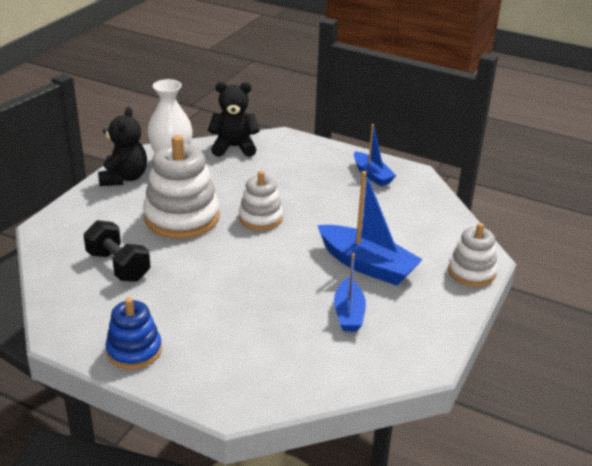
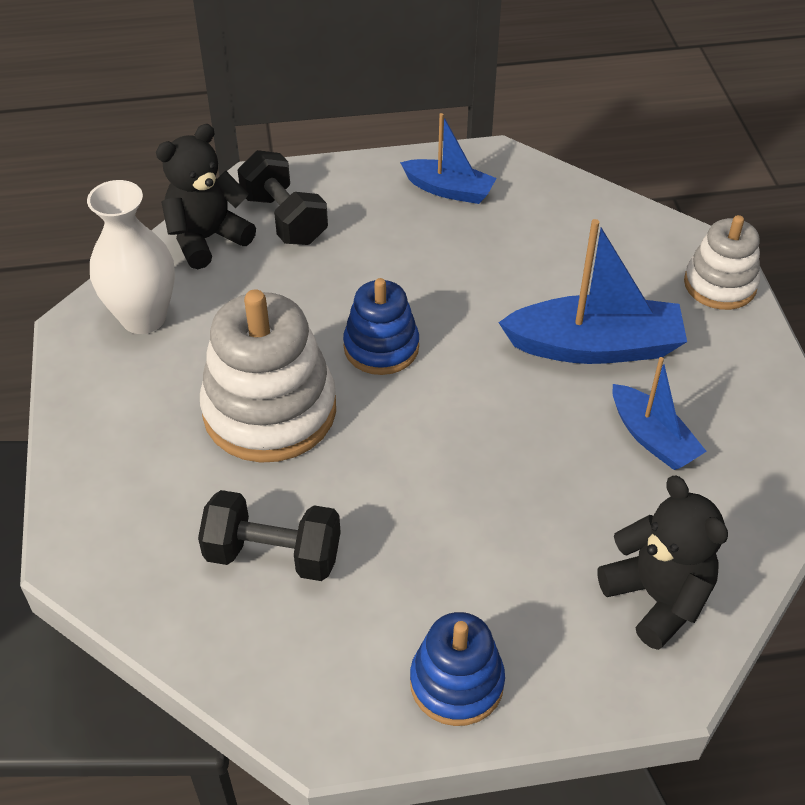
camera: 35 degrees left, 15 degrees up
(124, 178) = (99, 387): black teddy bear -> black teddy bear (657, 597)
(260, 218) = (381, 347): white stacking toy -> blue stacking toy
(278, 154) = (284, 219): none -> black dumbbell

